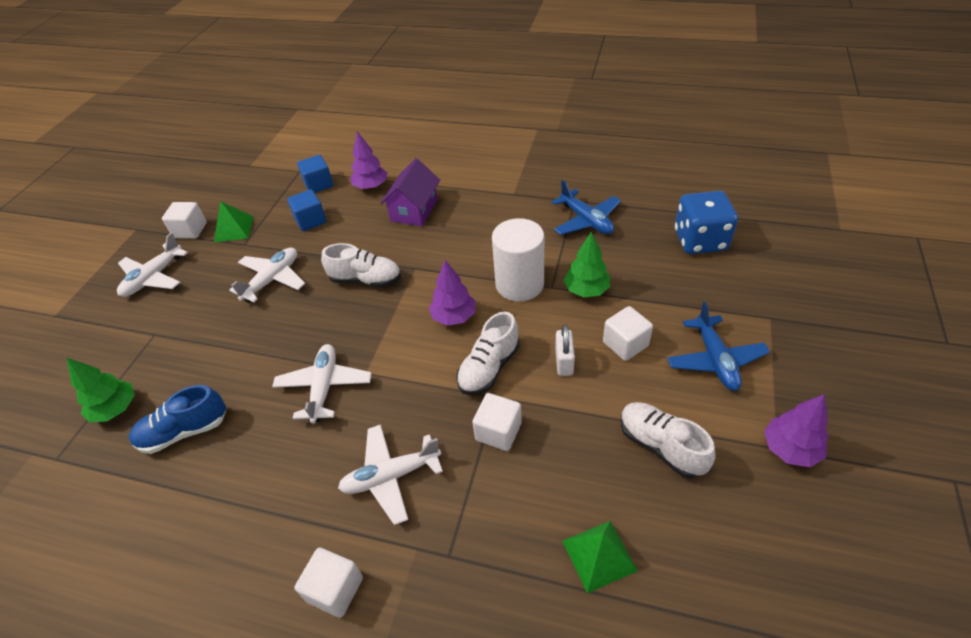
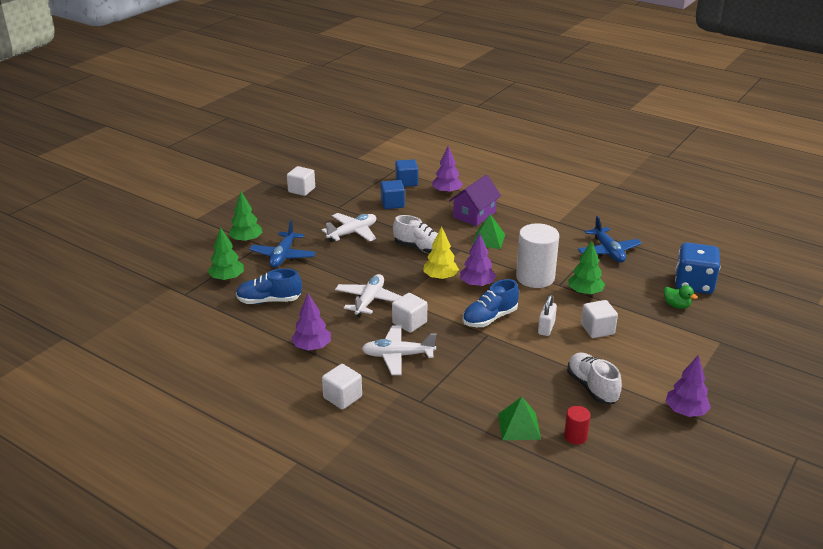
camera: 15 degrees right, 15 degrees down
(132, 332) = (246, 240): none -> green tree
(154, 277) = (268, 212): white plane -> none
(234, 229) = (334, 196): green pyramid -> green pyramid (488, 239)
(266, 501) = (312, 347): none -> purple tree
(405, 319) = (440, 277): none -> yellow tree
(489, 368) = (489, 318): white shoe -> blue shoe
(498, 431) = (480, 352): white cube -> white cube (409, 323)
(679, 547) = (575, 436): none -> red cylinder
(697, 278) = (676, 305): none -> green duck
(715, 360) = (660, 354): blue plane -> blue plane (283, 256)

